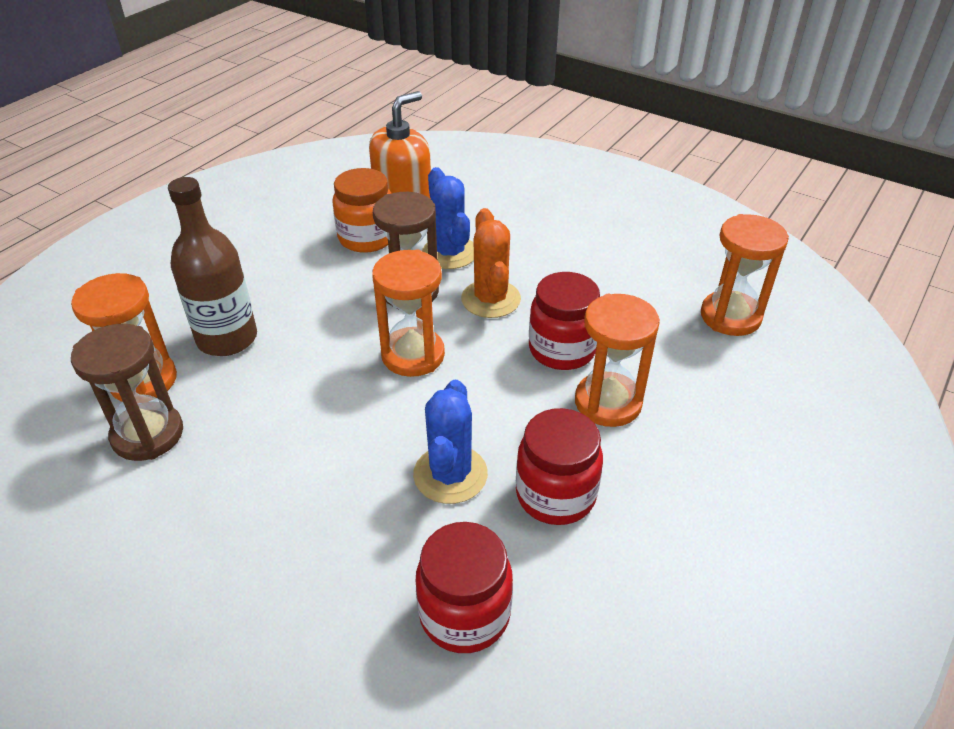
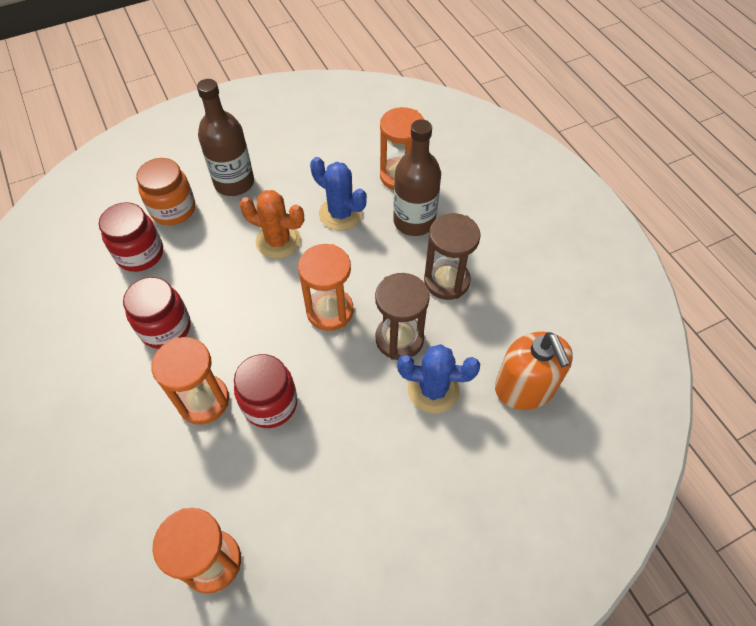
camera: 120 degrees right, 15 degrees up
(148, 435) = (353, 170): brown hourglass -> brown hourglass (446, 281)
(240, 574) = (234, 183): none -> brown bottle
(367, 238) = (488, 339): orange jar -> orange jar (173, 209)
(450, 474) = (221, 286): blue cactus -> blue cactus (340, 214)
(490, 299) = (356, 388): orange cactus -> orange cactus (278, 241)

